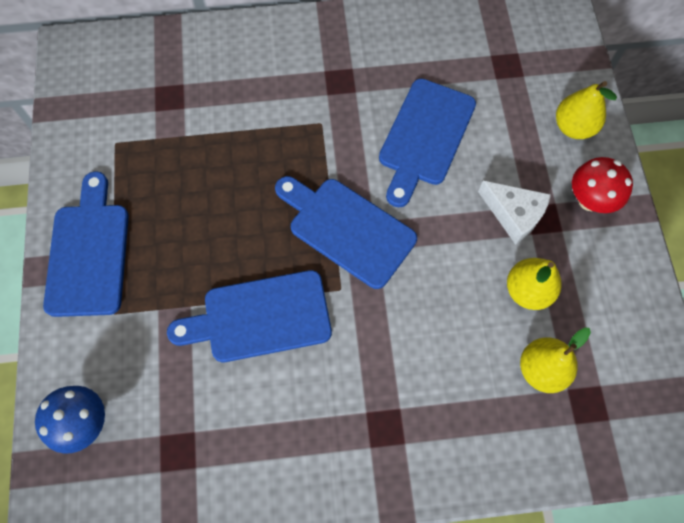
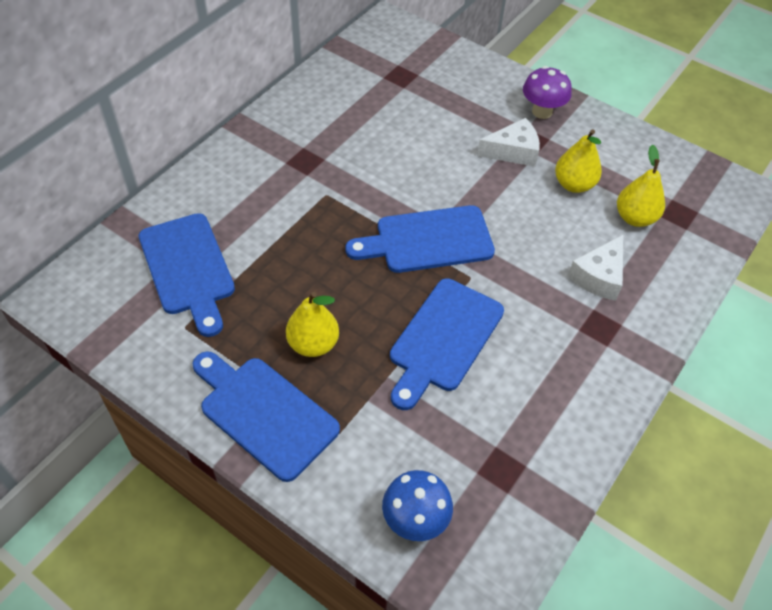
camera: 50 degrees left, 15 degrees down
(425, 137) = (405, 151): blue cutting board -> blue cutting board (188, 268)
(440, 387) = (599, 276): none -> white cheese
(573, 127) = (483, 81): yellow pear -> yellow pear (313, 344)
(589, 200) = (542, 112): red mushroom -> purple mushroom

